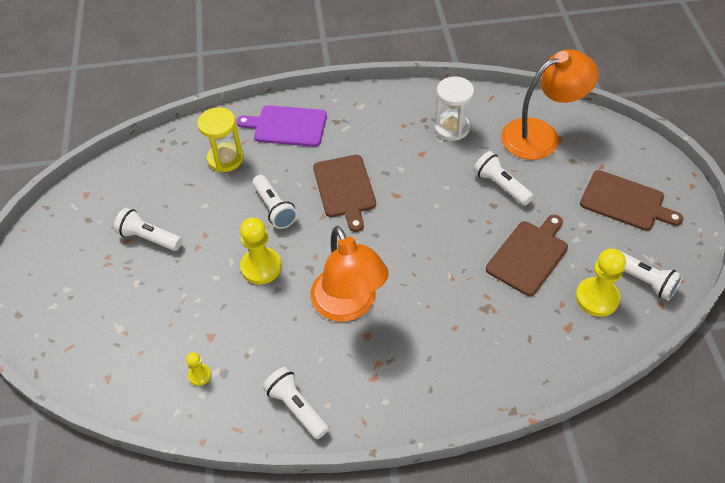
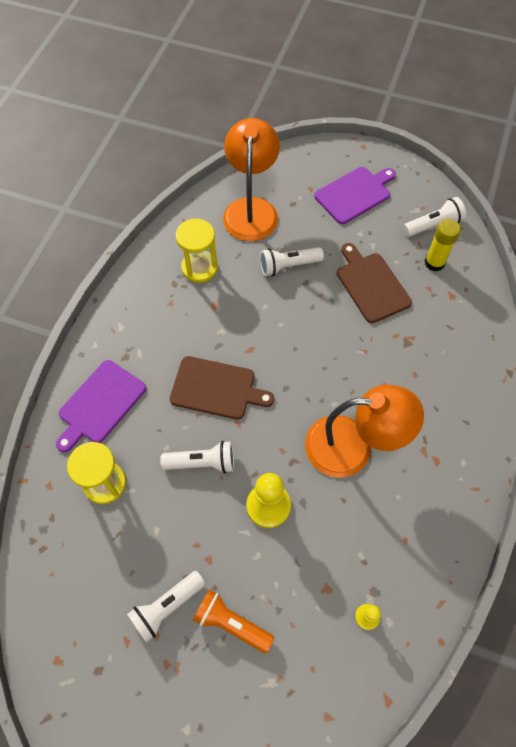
camera: 65 degrees left, 10 degrees up
(154, 283) = (231, 623): none -> orange flashlight
(296, 407) = (439, 539): white flashlight -> none
(451, 128) = (199, 268): white hourglass -> yellow hourglass
(597, 298) = (434, 263): yellow pawn -> yellow glue stick
(625, 202) = (355, 194): brown cutting board -> purple cutting board

